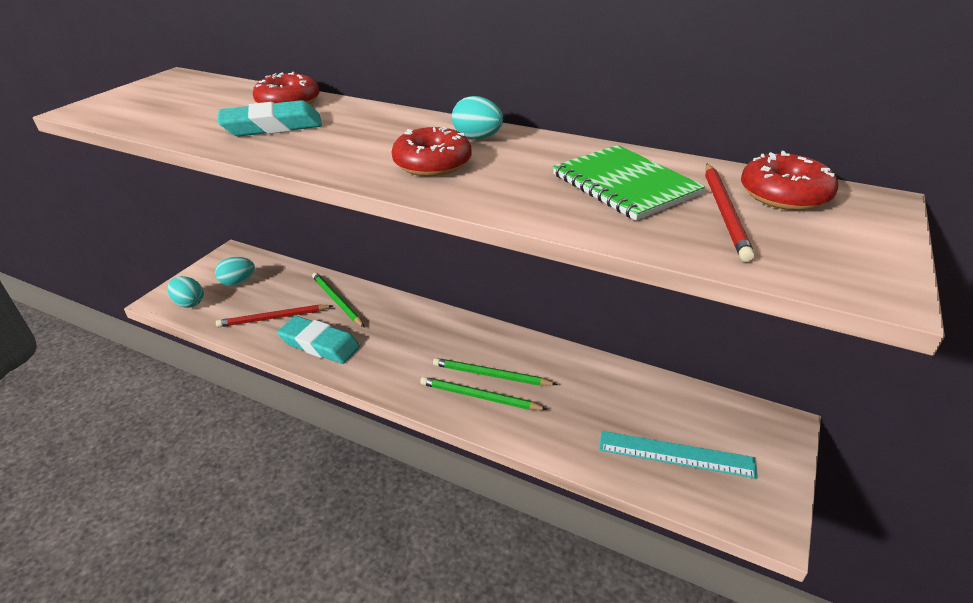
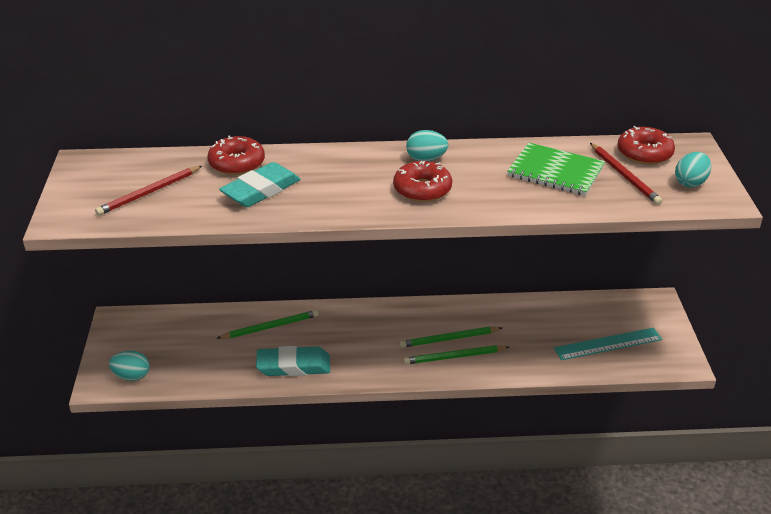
camera: 30 degrees left, 0 degrees up
(238, 282) = (157, 342): turquoise egg -> turquoise egg (690, 183)
(274, 318) = (229, 360): red pencil -> red pencil (149, 192)
(337, 301) = (270, 327): green pencil -> green pencil turned 135 degrees clockwise

